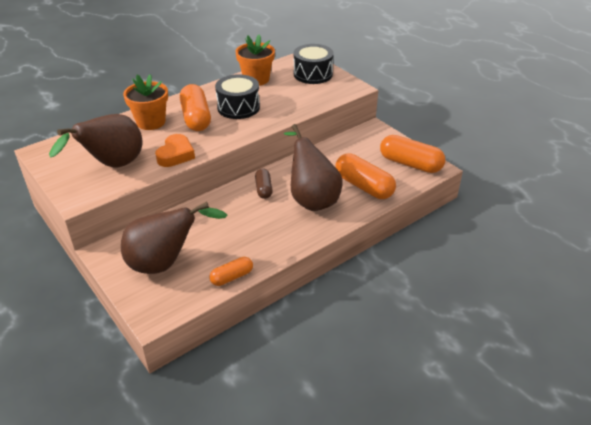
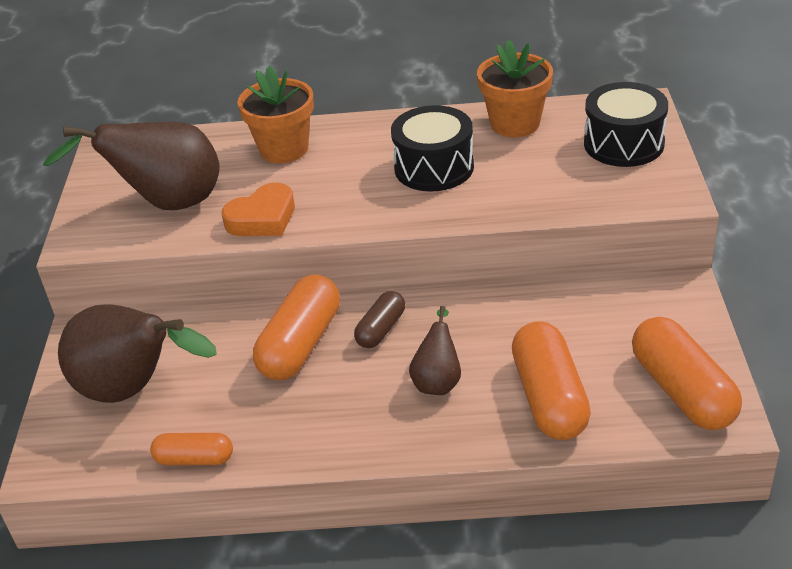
camera: 40 degrees right, 0 degrees up
(196, 118) = (352, 164): orange capsule -> orange capsule (300, 344)
(311, 198) = (438, 380): brown pear -> brown pear, size x0.51

